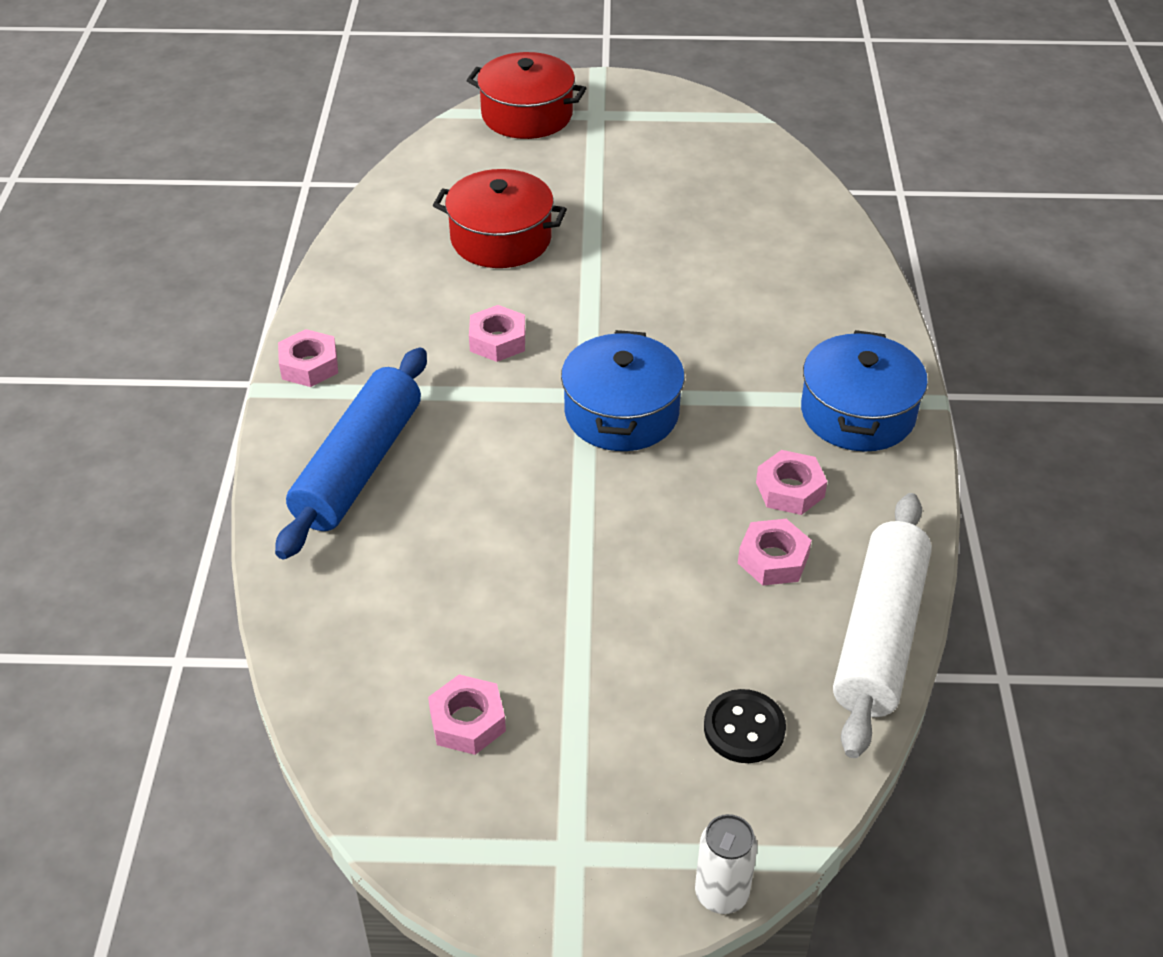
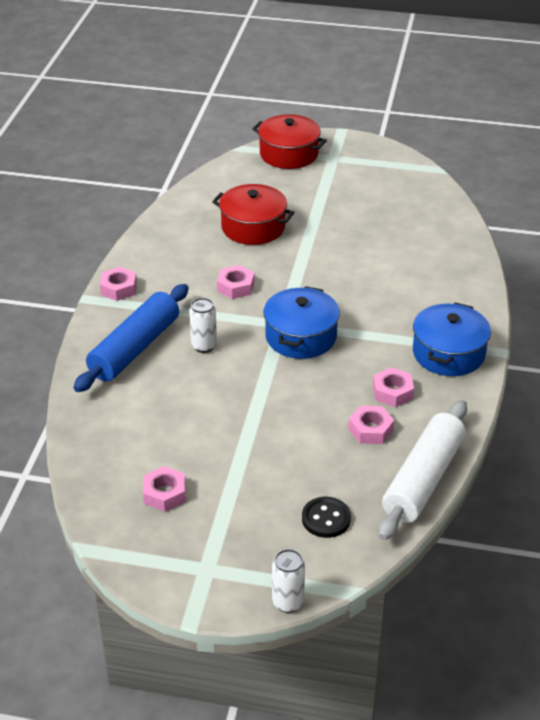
camera: 10 degrees right, 5 degrees down
(471, 448) = (204, 346): none -> white can

